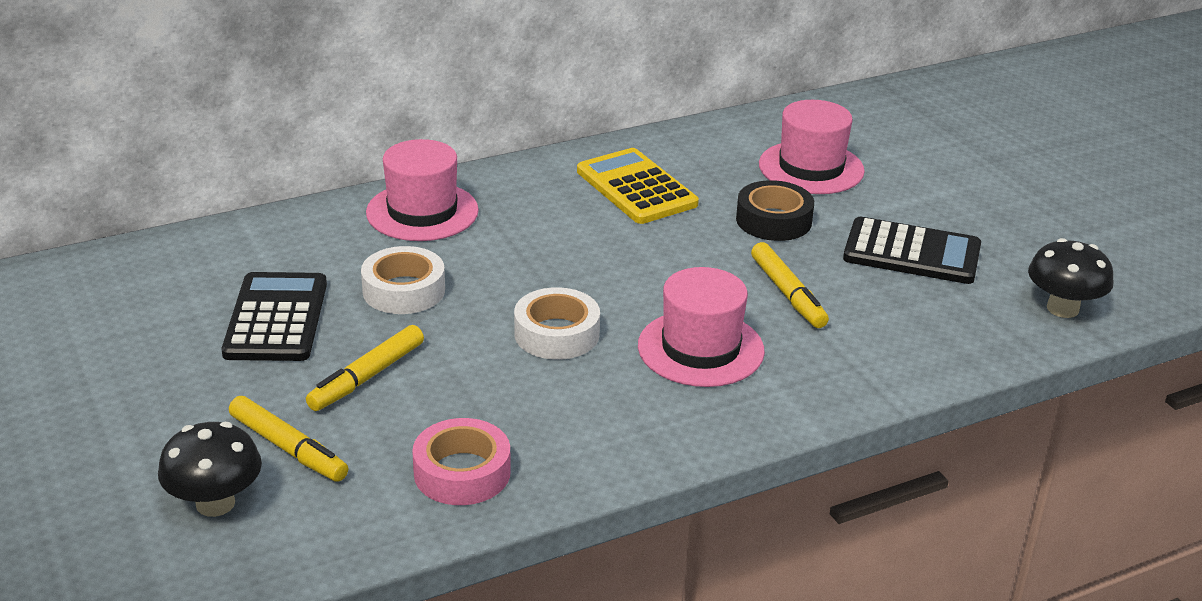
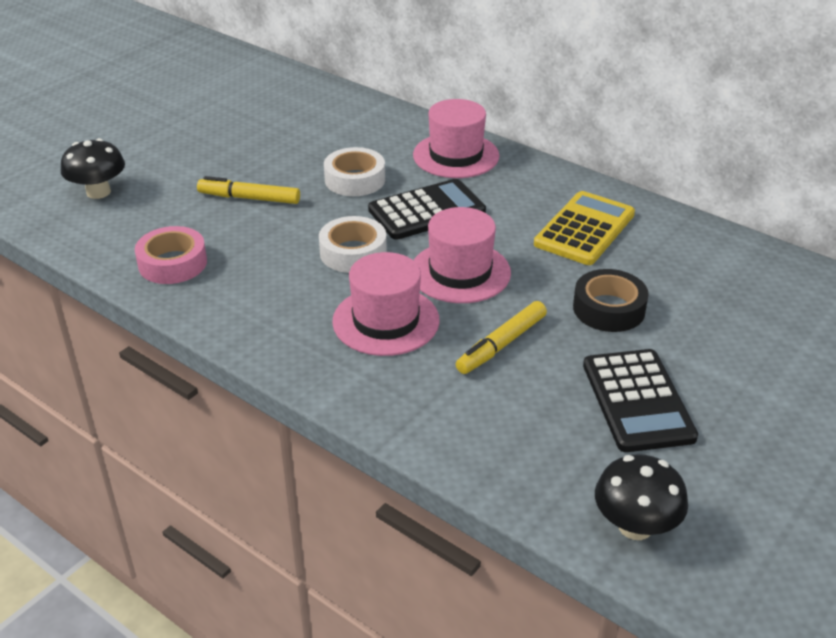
camera: 65 degrees right, 5 degrees up
(276, 318) = (287, 149): black calculator -> black calculator (427, 211)
(288, 448) = (161, 197): yellow marker -> none
(811, 168) = (721, 307): pink hat -> pink hat (460, 272)

